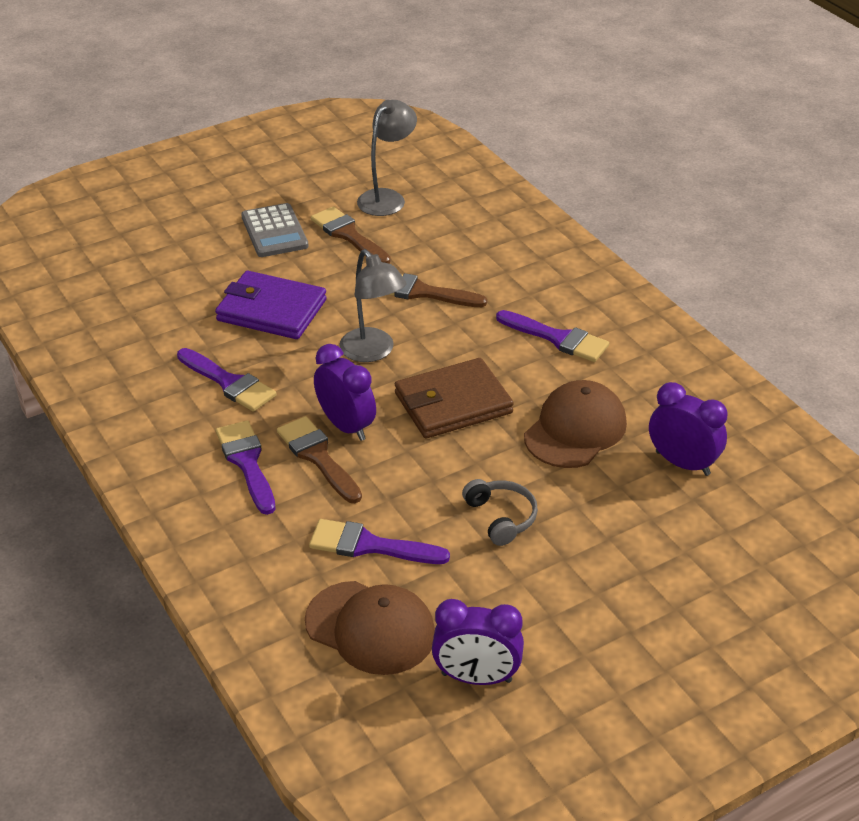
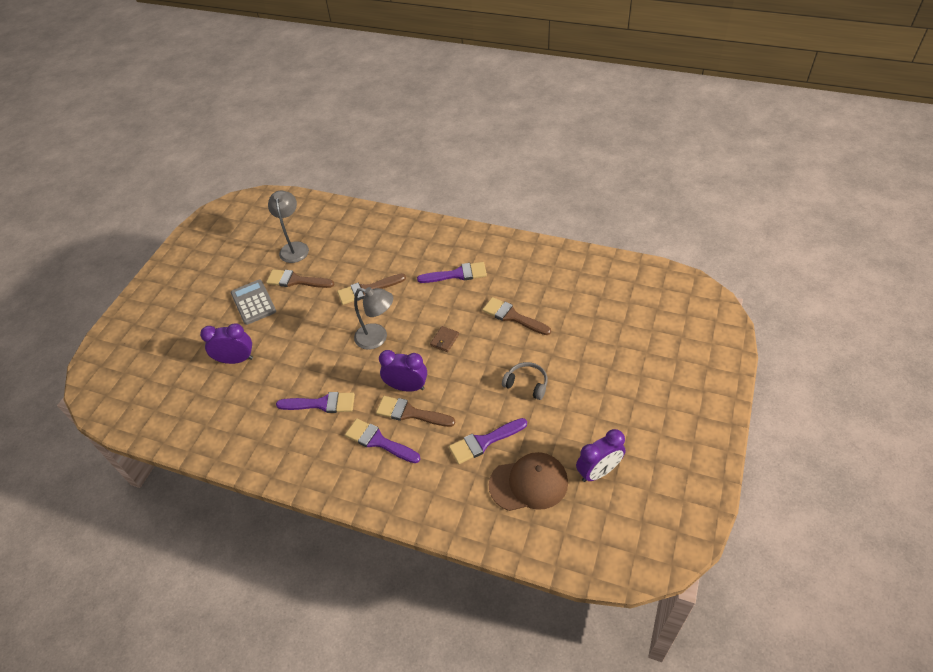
camera: 35 degrees left, 10 degrees up
(271, 310) = (300, 348): purple wallet -> none
(274, 231) = (253, 302): grey calculator -> grey calculator turned 150 degrees counterclockwise
(453, 403) = (444, 340): brown wallet -> brown wallet, size x0.44
(575, 430) = (513, 316): brown cap -> brown brush
(682, 463) = (573, 302): purple clock -> purple clock (236, 359)

